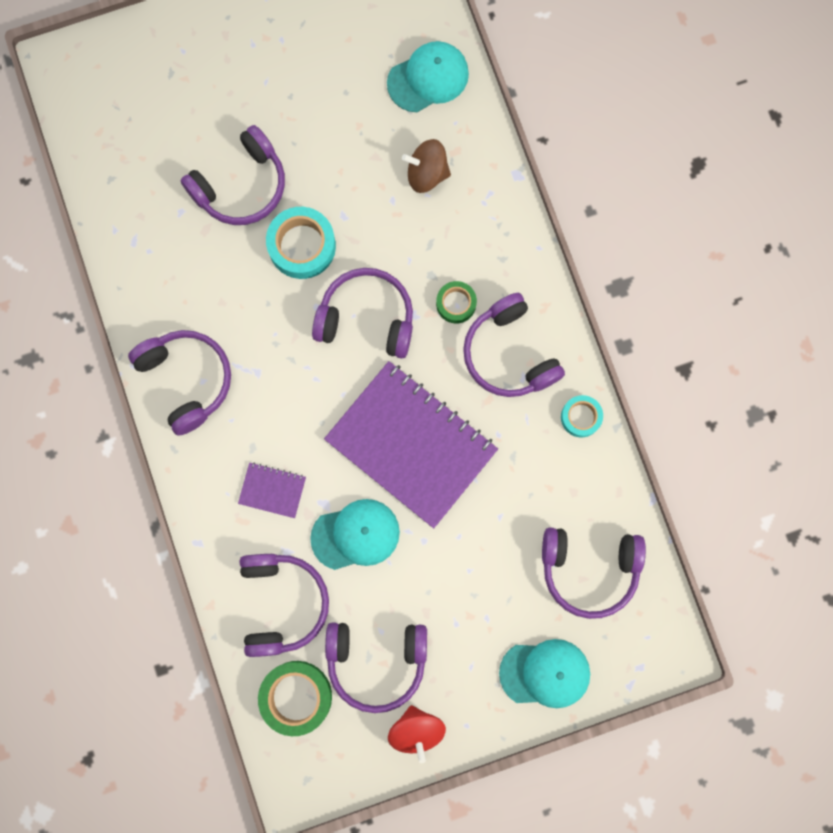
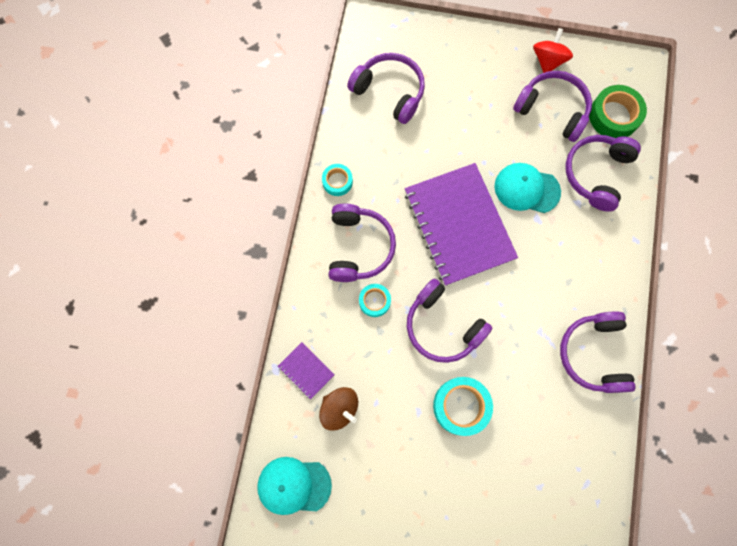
camera: 150 degrees left, 5 degrees down
(241, 186) = (483, 481): purple headphones -> none
(272, 490) = (568, 246): purple notebook -> purple notebook (306, 370)
(456, 304) = (374, 301): green tape -> turquoise tape
(545, 673) = (452, 51): turquoise cap -> none

